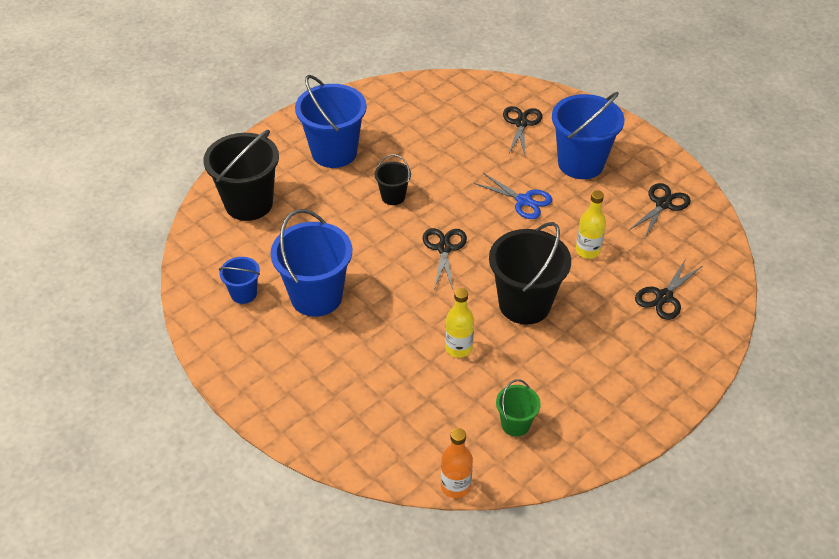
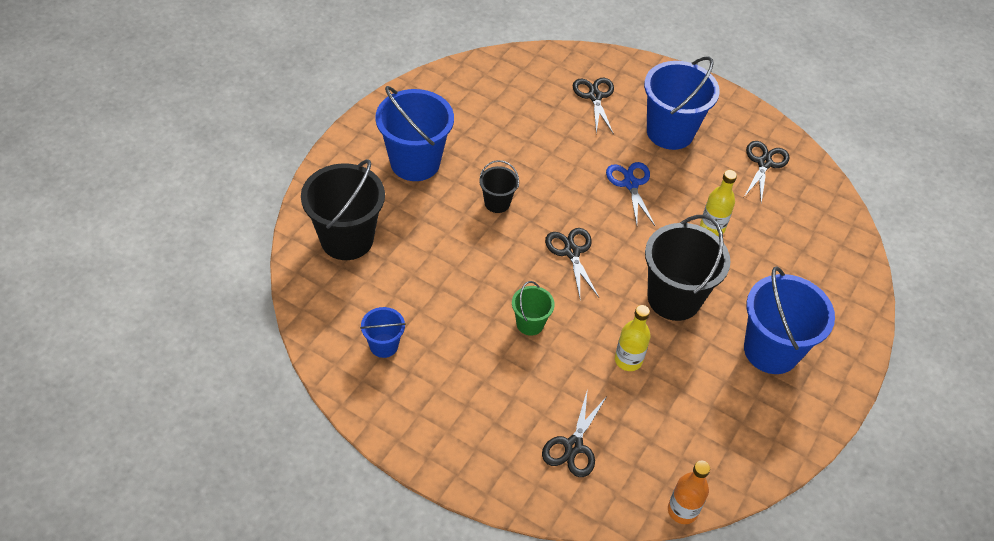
camera: 20 degrees left, 5 degrees up
(316, 296) = (462, 333): blue bucket -> blue bucket (771, 350)
(515, 424) = (714, 430): green bucket -> green bucket (530, 323)
(524, 201) = (630, 183): blue scissors -> blue scissors turned 120 degrees counterclockwise
(664, 297) = (801, 264): black scissors -> black scissors (573, 446)

